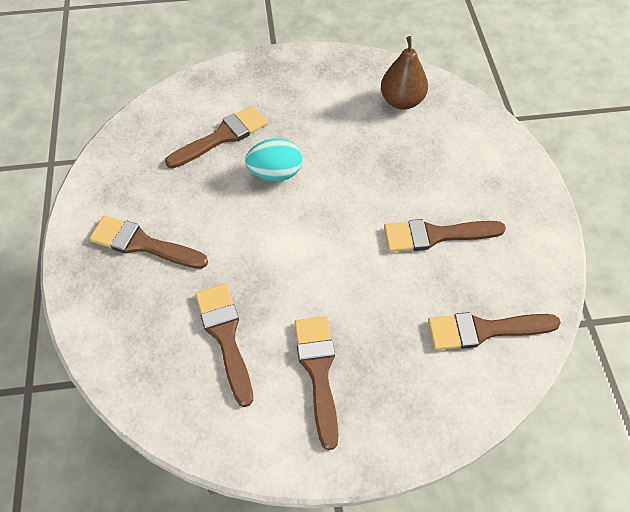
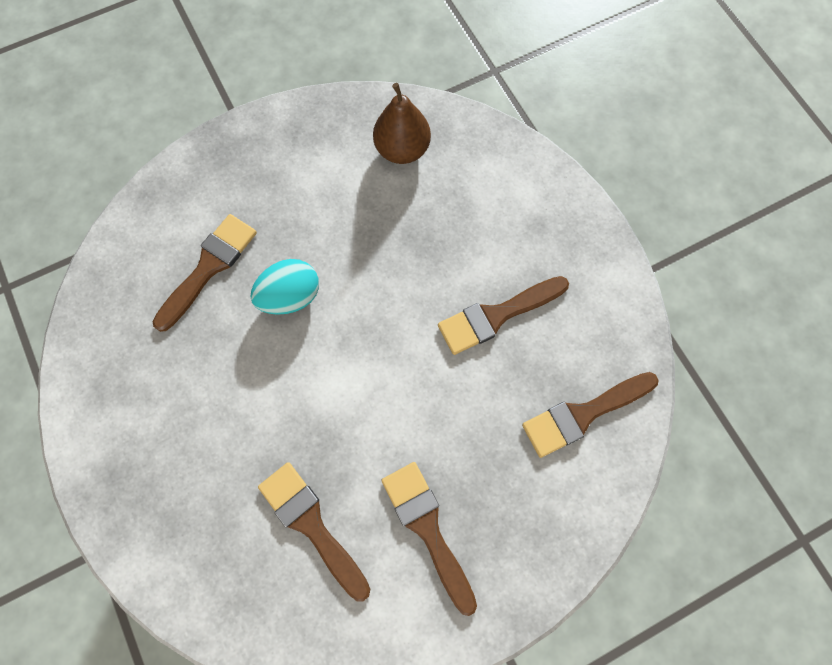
camera: 20 degrees left, 15 degrees up
(142, 244) = (171, 444): brown brush -> none

